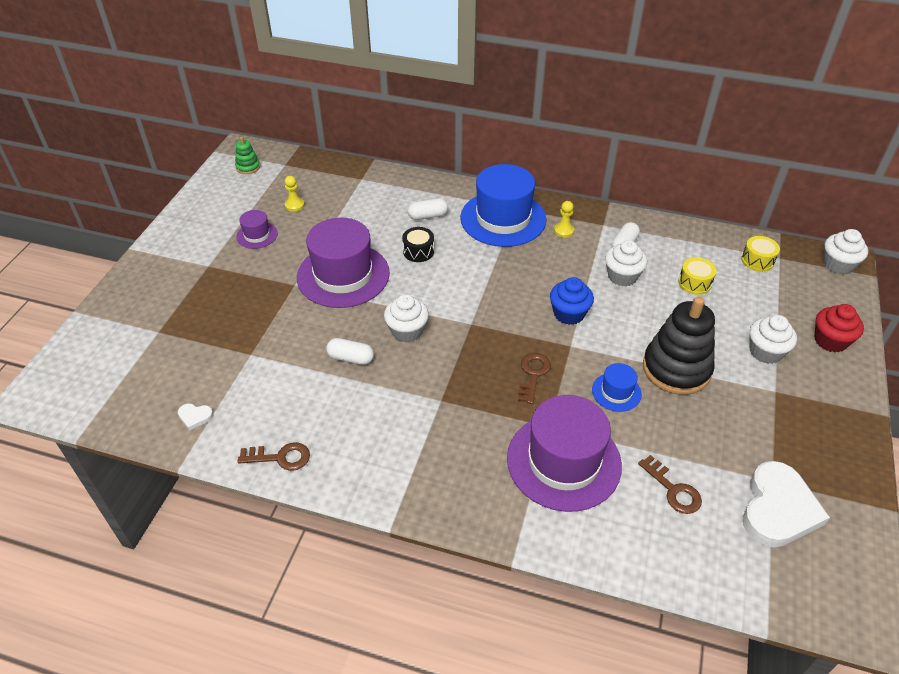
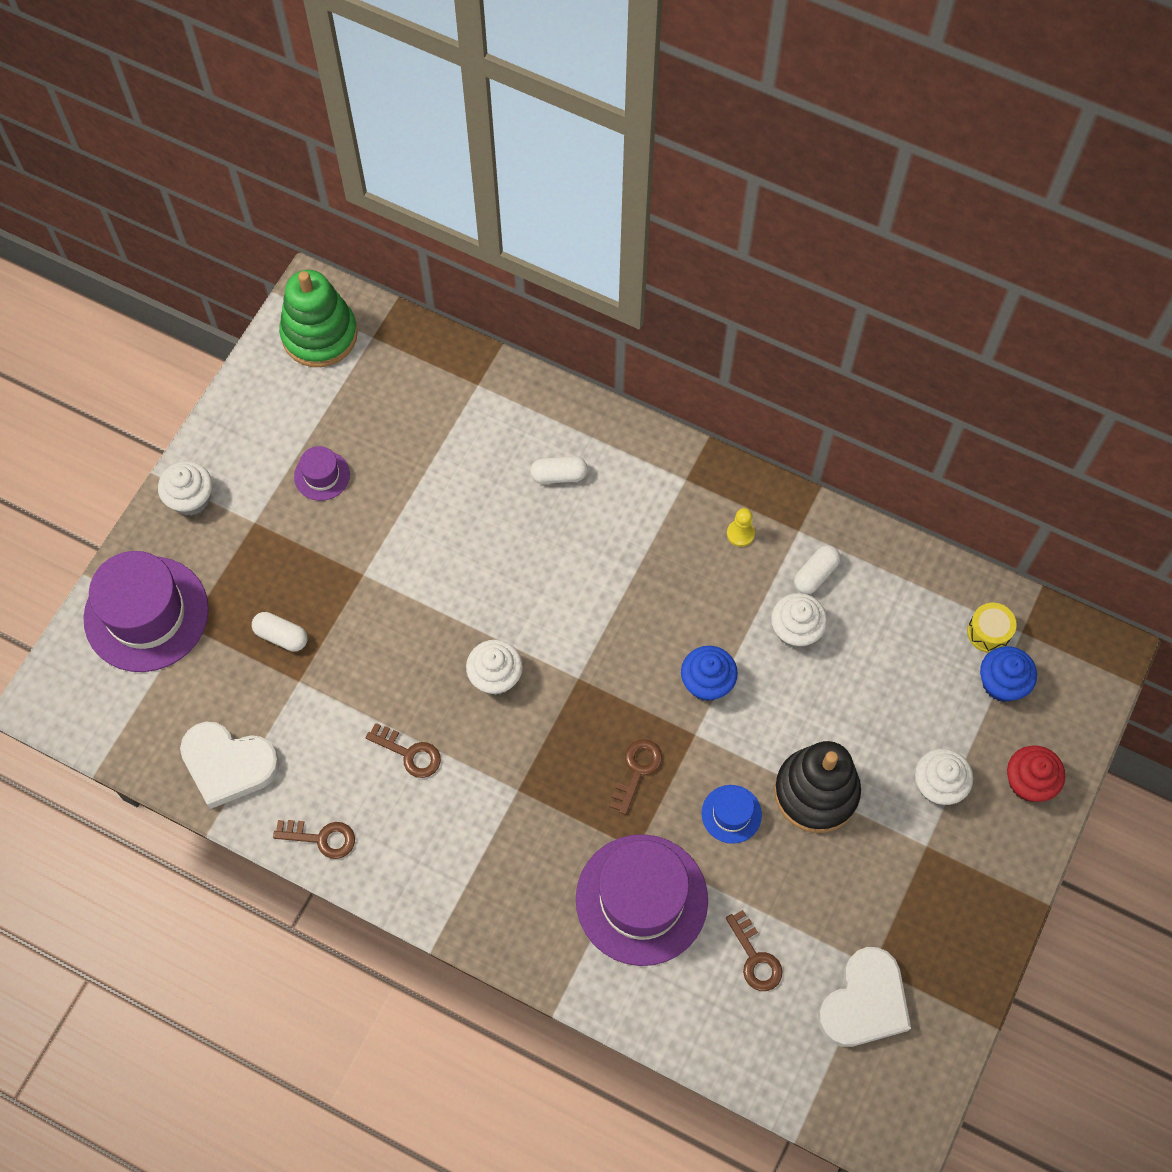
camera: 10 degrees right, 20 degrees up
(195, 417) = (228, 765): white heart -> white heart, size x2.42
(248, 167) = (319, 335): green stacking toy -> green stacking toy, size x2.17
(294, 205) = (378, 424): yellow pawn -> none
(343, 275) = (428, 568): purple hat -> purple hat (146, 614)
(347, 388) = (409, 753): none -> brown key
(351, 358) = (419, 708): white capsule -> white capsule (281, 636)
(418, 251) = (534, 541): black drum -> none
(503, 218) = (662, 497): blue hat -> none
(694, 283) = (888, 657): yellow drum -> none
(781, 287) = (1002, 683): none -> blue cupcake
(837, 265) = (1096, 658): white cupcake -> white cupcake (191, 498)

